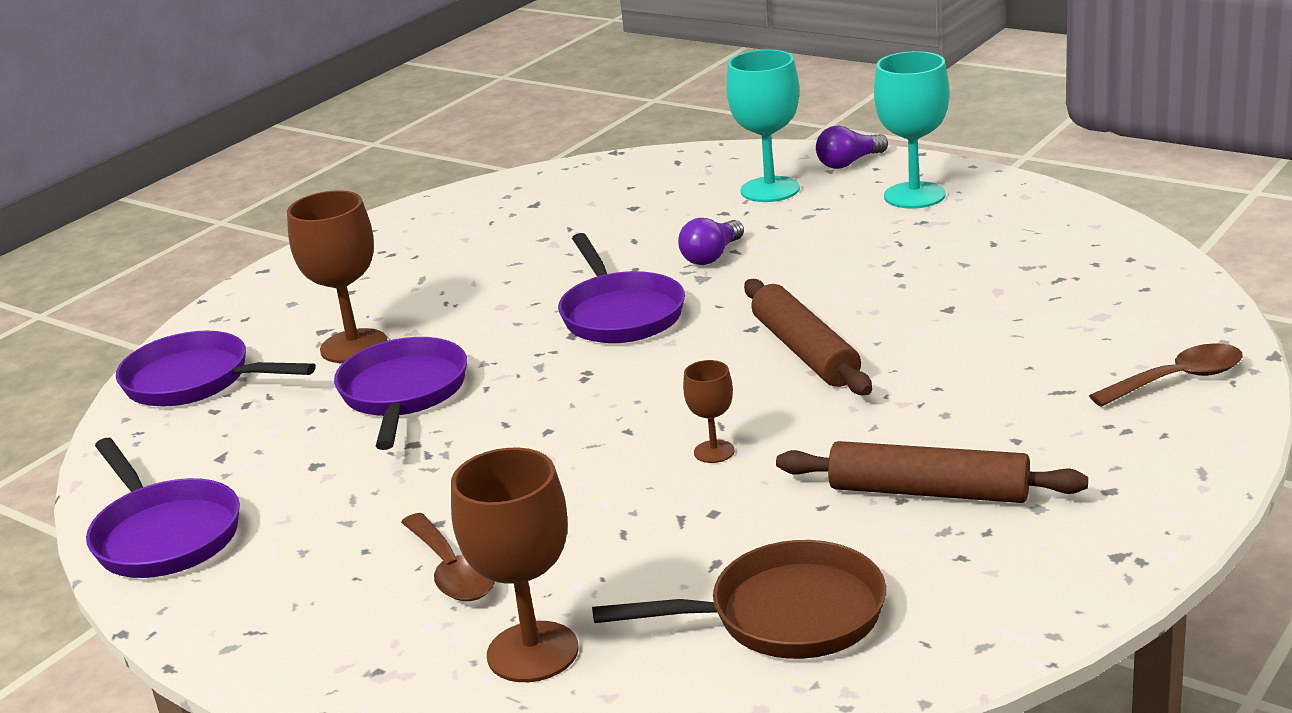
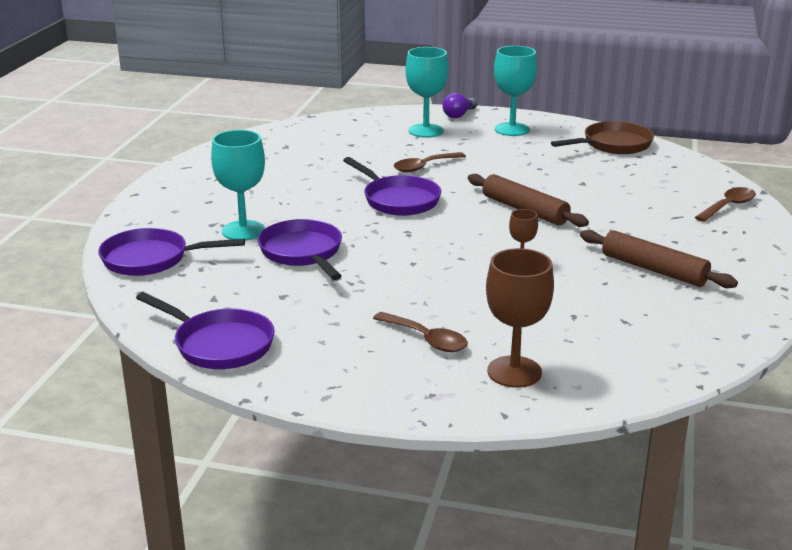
camera: 25 degrees left, 0 degrees up
(354, 346) = (243, 231): brown goblet -> turquoise goblet
(712, 256) = (424, 167): purple light bulb -> brown spoon
(785, 615) = (634, 335): brown pan -> brown pan (613, 145)
(929, 492) = (654, 269): brown rolling pin -> brown rolling pin turned 45 degrees clockwise

